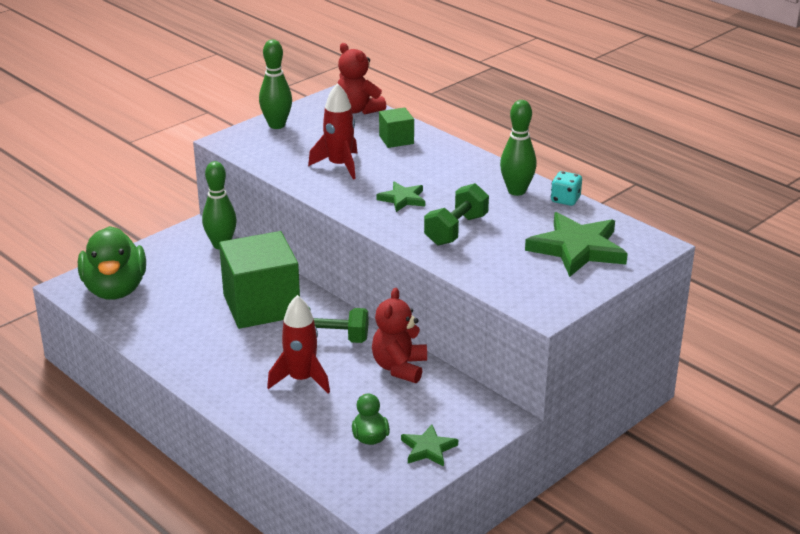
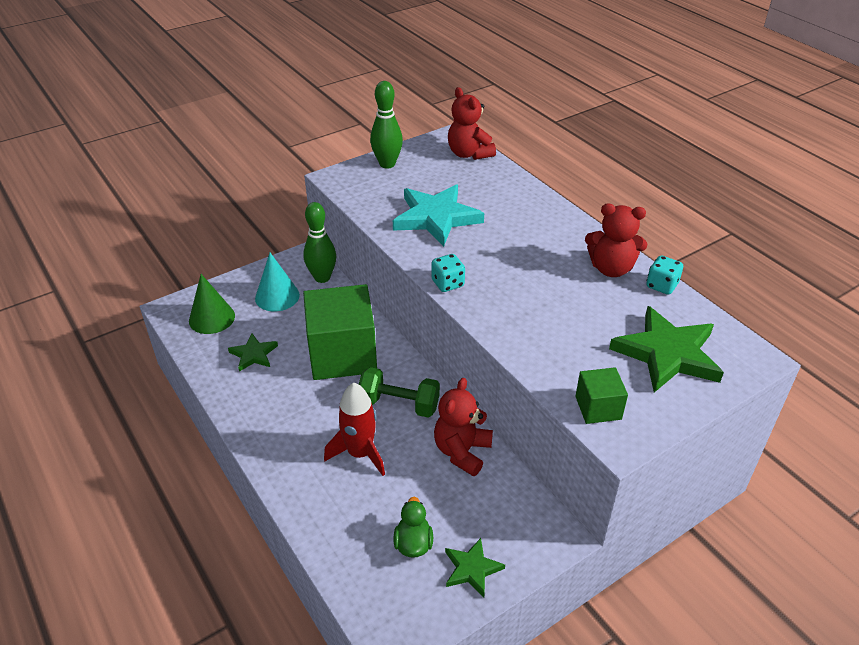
camera: 10 degrees right, 10 degrees up
(115, 289) = (212, 318): green duck -> green cone
(178, 265) = (277, 296): none -> turquoise cone
(339, 165) = (436, 218): red rocket -> turquoise star
(364, 216) = (447, 283): none -> turquoise dice
(396, 140) = (499, 192): green cube -> green cube (598, 408)
(402, 199) = (491, 266): green star -> green star (253, 354)
(456, 230) = (539, 313): green dumbbell -> none
(516, 191) = (611, 268): green bowling pin -> red teddy bear

